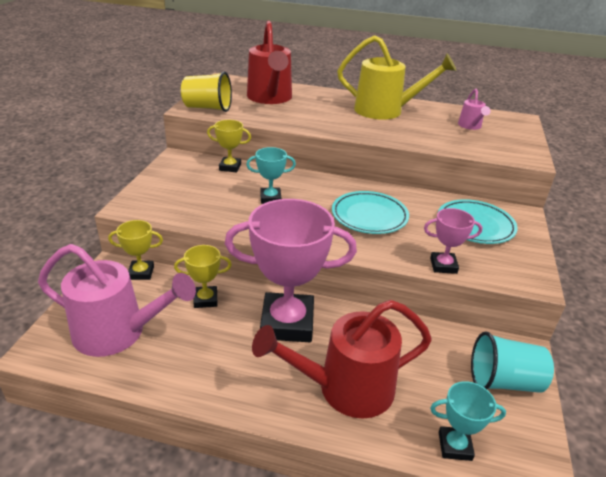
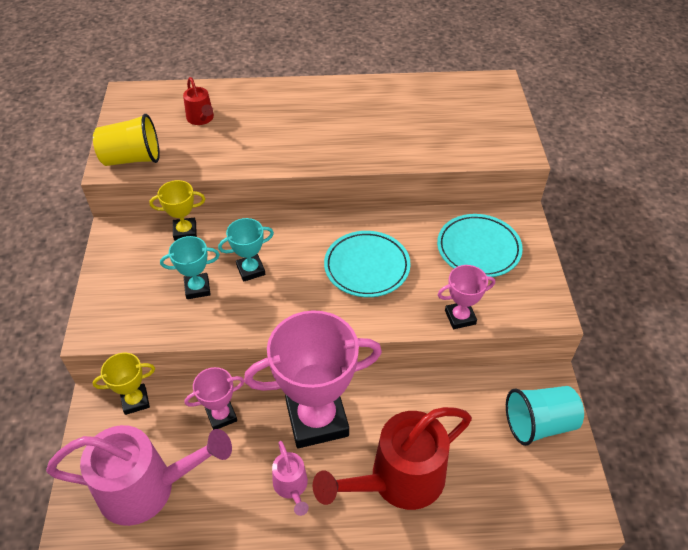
camera: 15 degrees left, 15 degrees up
(205, 299) = (221, 415): yellow trophy -> pink trophy
(270, 98) = (201, 119): red watering can -> red watering can, size x0.48
(386, 111) = (346, 107): yellow watering can -> none
(455, 446) = (511, 509): turquoise trophy -> turquoise trophy (197, 288)
(470, 126) = (447, 111): pink watering can -> pink watering can (292, 487)

